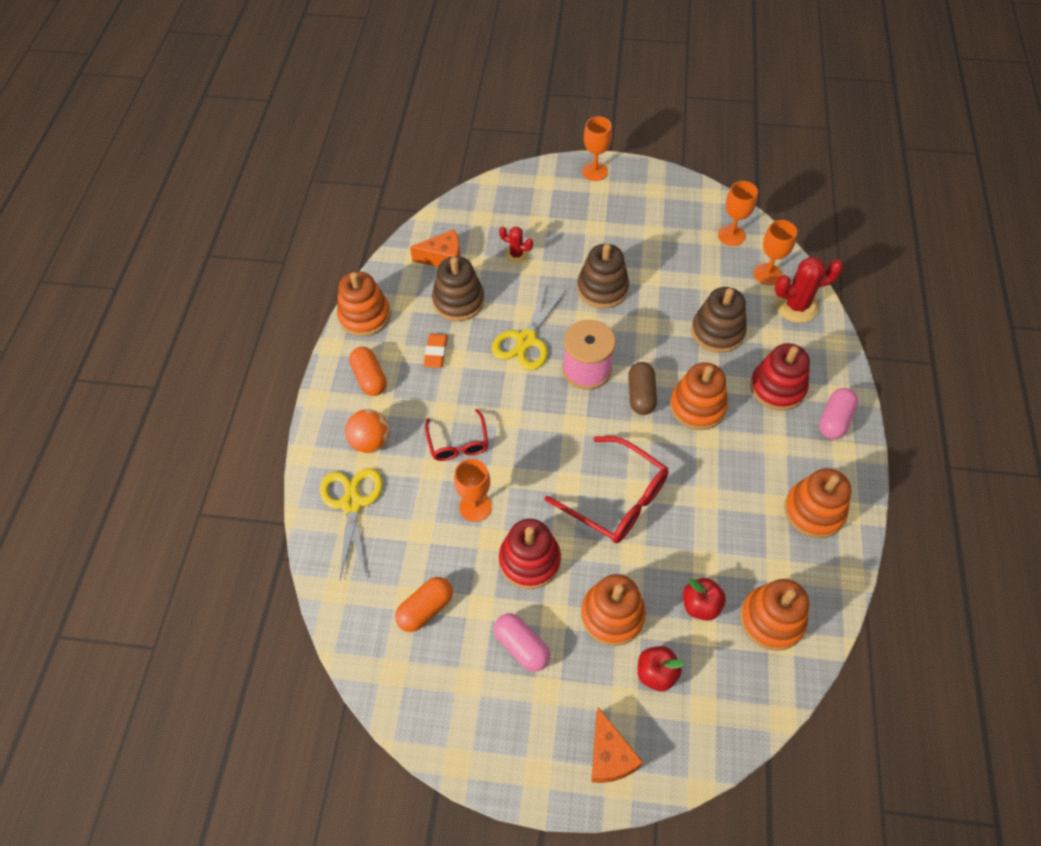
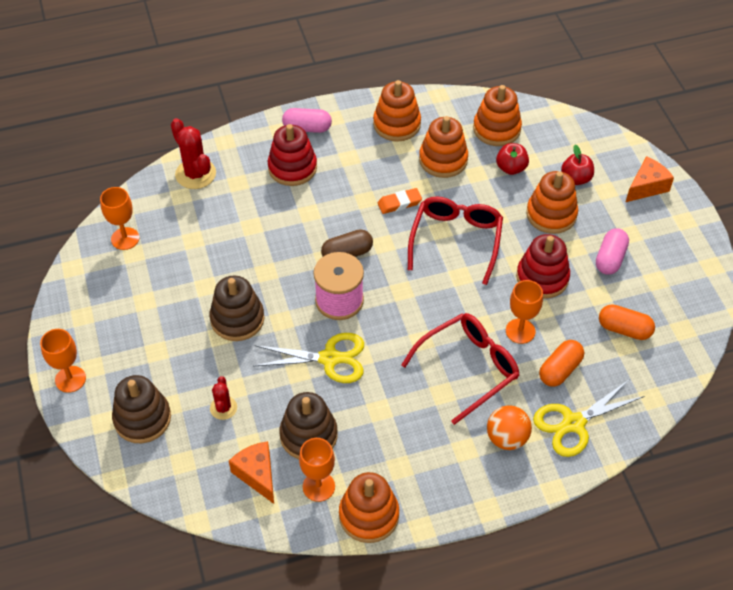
camera: 115 degrees left, 5 degrees down
(369, 378) = (440, 473): orange capsule -> orange capsule (560, 370)
(435, 352) = (381, 428): orange eraser -> orange eraser (399, 203)
(458, 443) = (468, 368): red glasses -> red glasses, size x1.63
(697, 406) = (338, 213): orange stacking toy -> orange stacking toy (443, 160)
(717, 331) = (250, 220): brown stacking toy -> brown stacking toy (142, 418)
(767, 274) = (165, 201): orange goblet -> orange goblet (318, 486)

